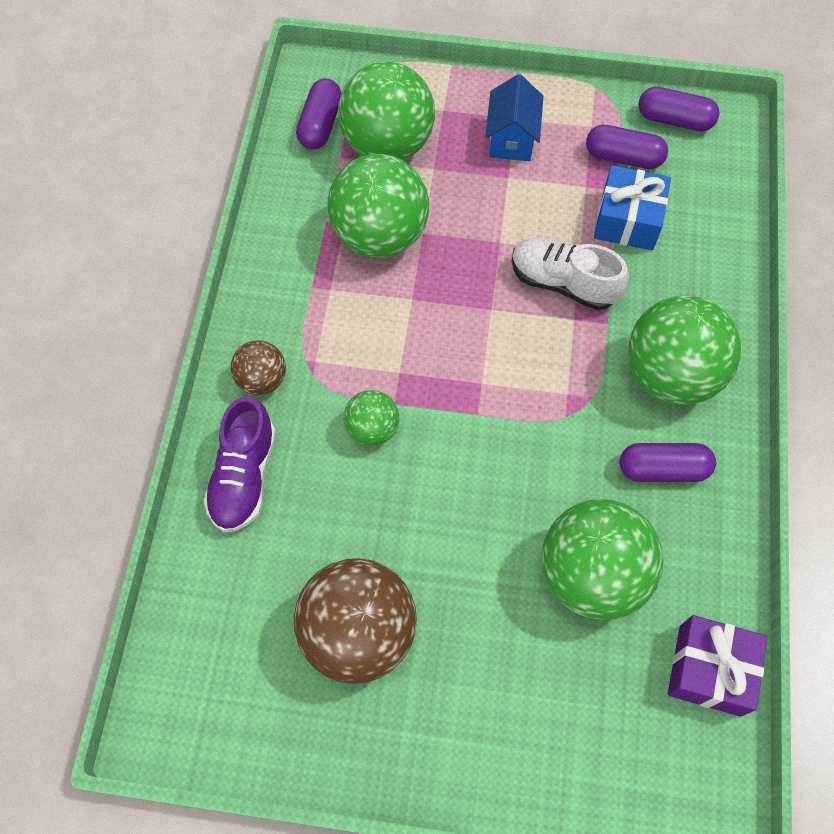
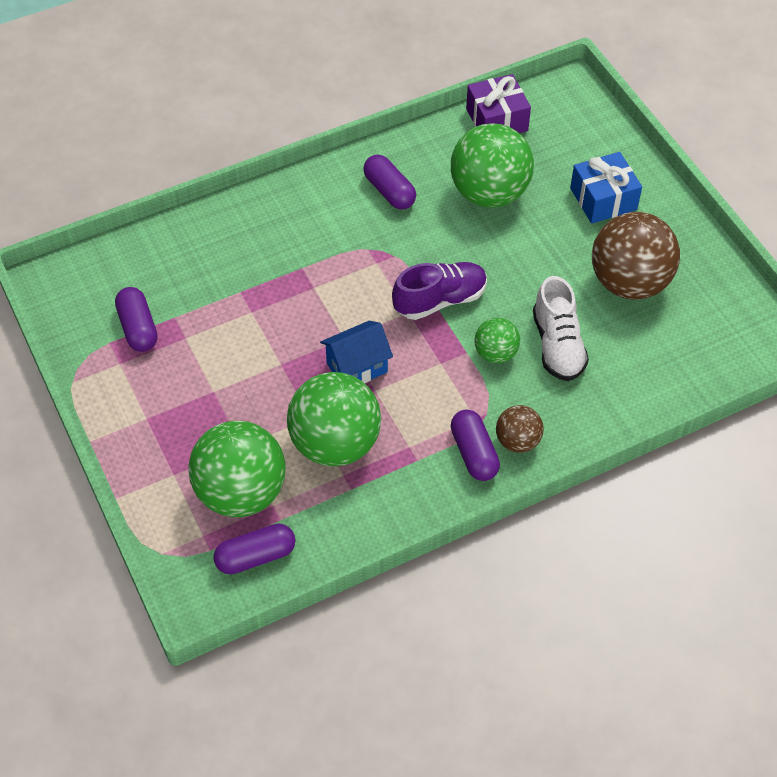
camera: 125 degrees left, 10 degrees down
(244, 476) = (594, 404): purple shoe -> purple shoe (440, 300)
(511, 139) = (171, 409): blue house -> blue house (357, 367)
(563, 283) = (287, 308): white shoe -> white shoe (557, 345)
(627, 220) = (200, 297): blue gift -> blue gift (603, 199)
(670, 374) = (315, 217): green ball -> none
(674, 120) = (74, 314): purple capsule -> purple capsule (474, 453)

